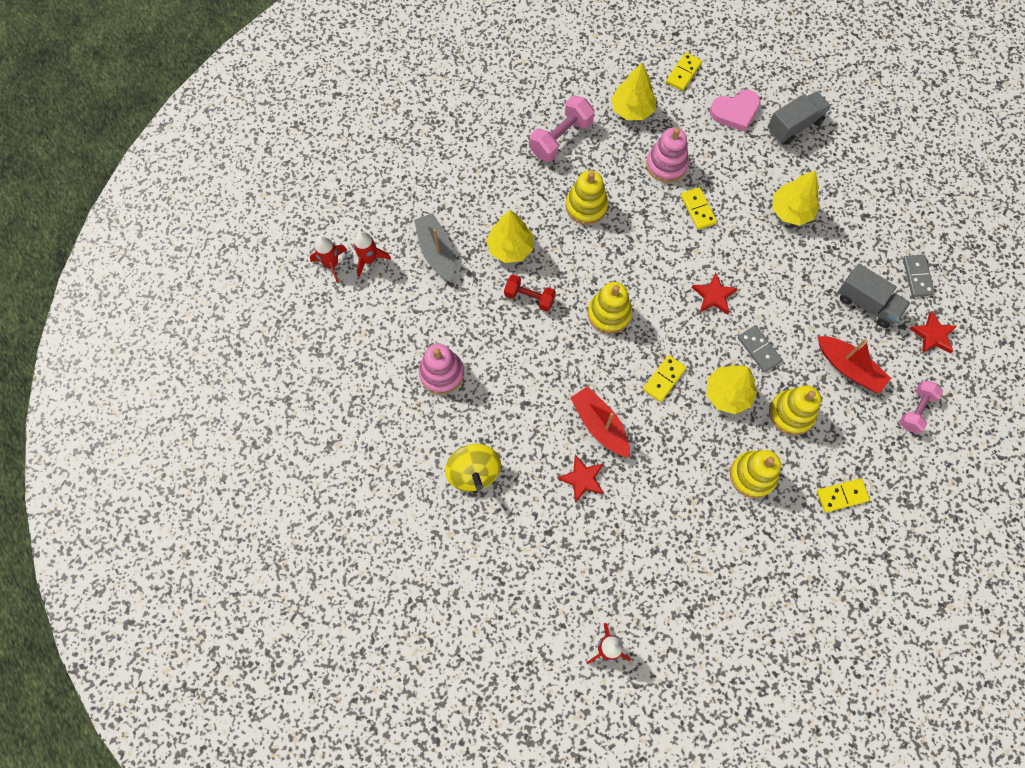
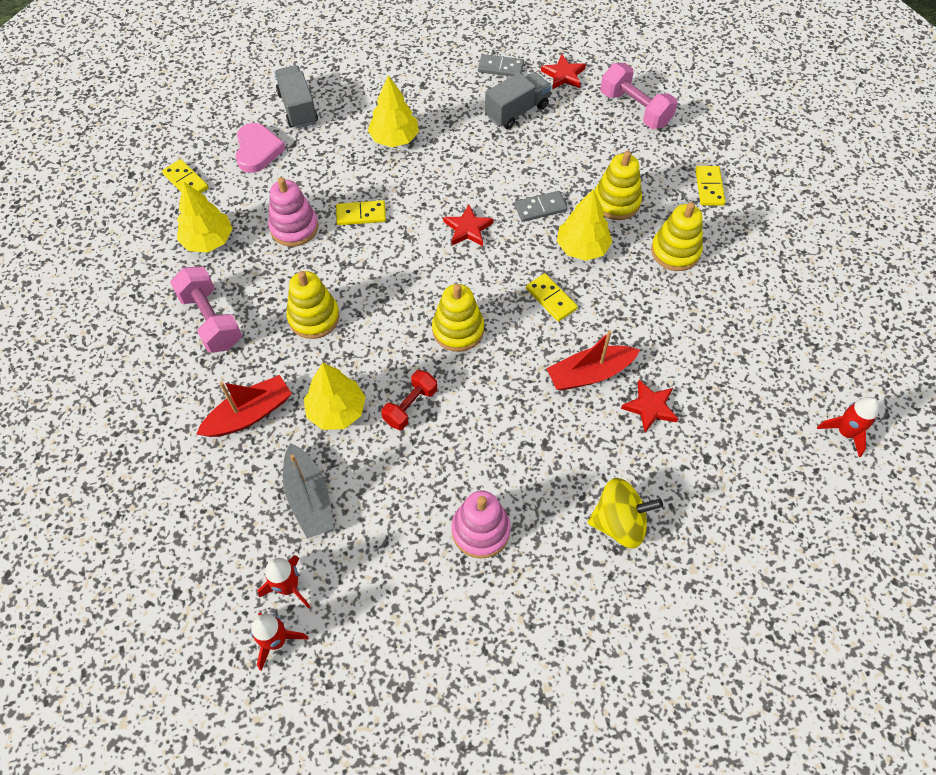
camera: 75 degrees left, 10 degrees down
(436, 251) = (309, 498): grey boat -> grey boat turned 105 degrees counterclockwise
(849, 368) = (580, 144): red boat -> red boat (249, 414)
(915, 410) = (635, 109): pink dumbbell -> pink dumbbell, size x1.52

